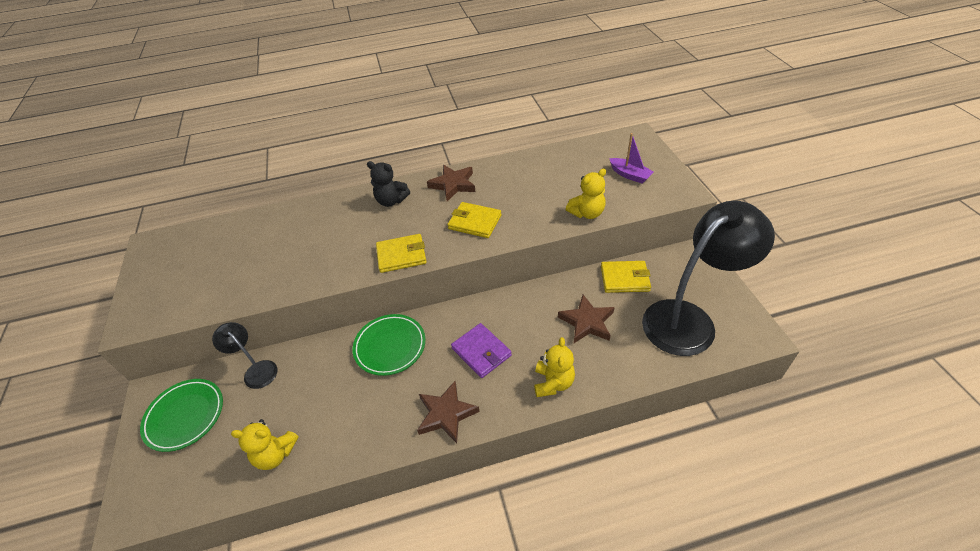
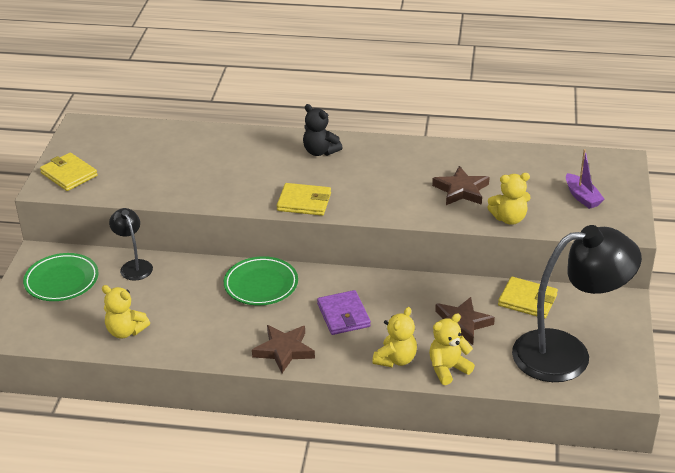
camera: 20 degrees right, 10 degrees down
(453, 185) = (390, 154): brown star -> brown star (461, 190)
(475, 222) = (391, 194): yellow wallet -> yellow wallet (69, 174)
(604, 375) = (448, 369): none -> yellow teddy bear

